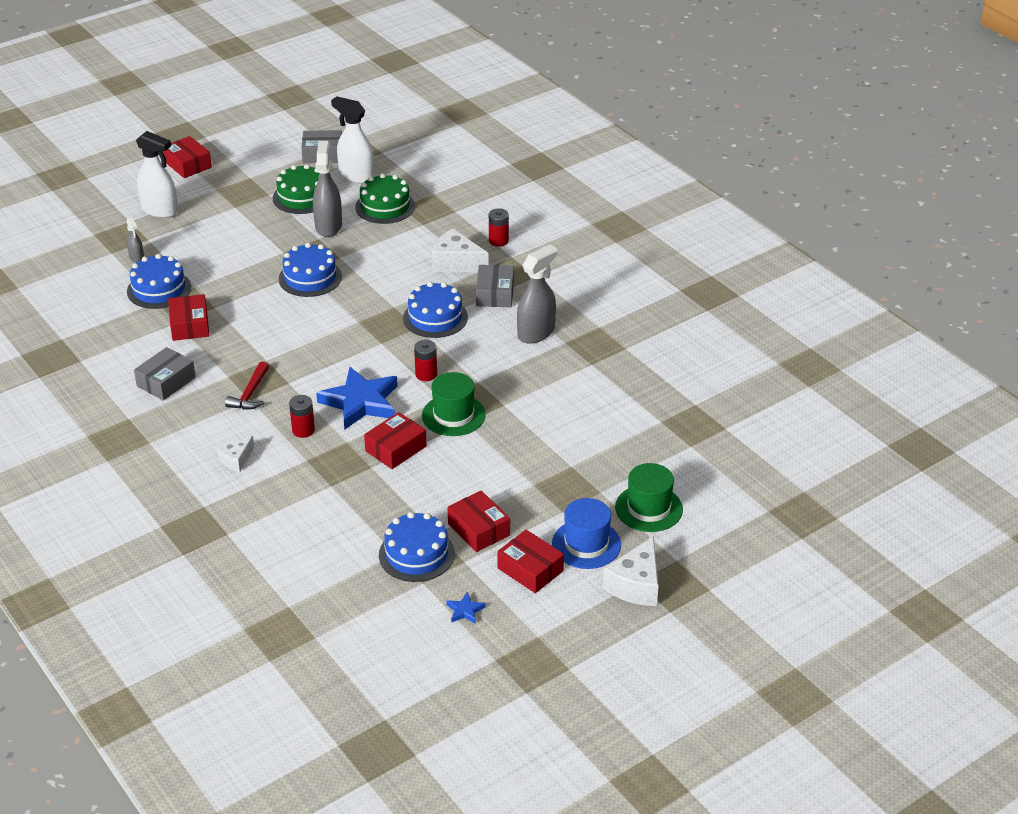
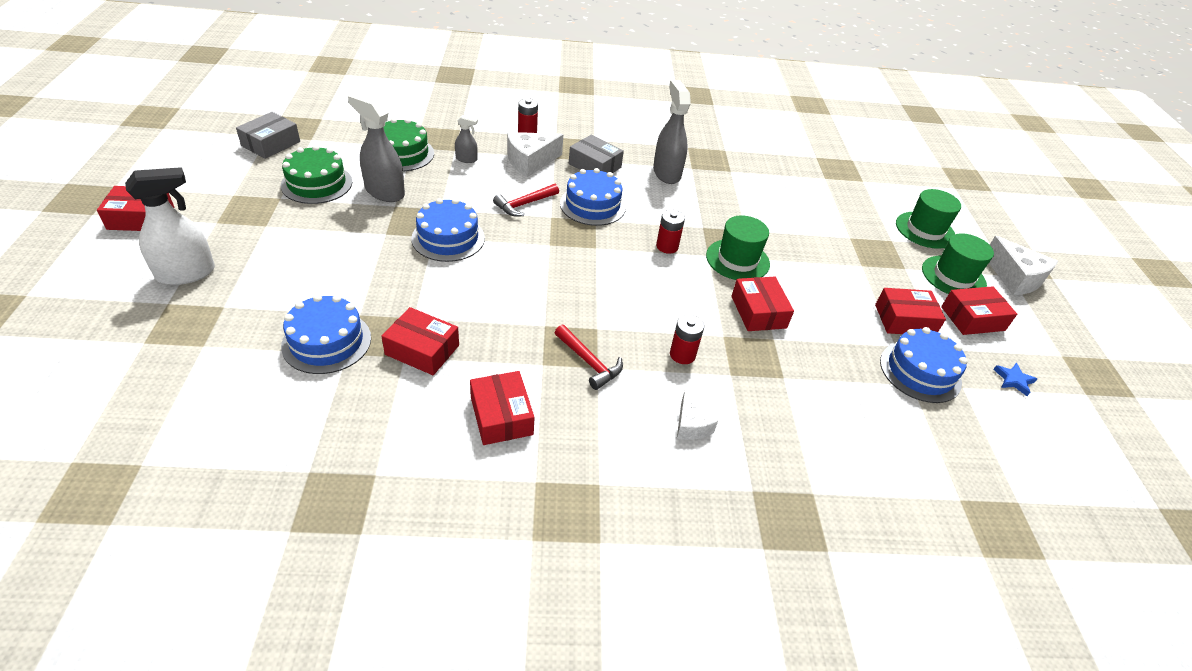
camera: 60 degrees left, 5 degrees up
(136, 257) = (243, 330): grey spray bottle -> grey spray bottle (466, 159)
(166, 382) = (501, 416): grey box -> red box
(356, 176) = (334, 145): white spray bottle -> none
(360, 402) = (672, 300): blue star -> none
(393, 288) = (524, 204): none -> red hammer
(586, 544) = (953, 276): blue hat -> green hat

